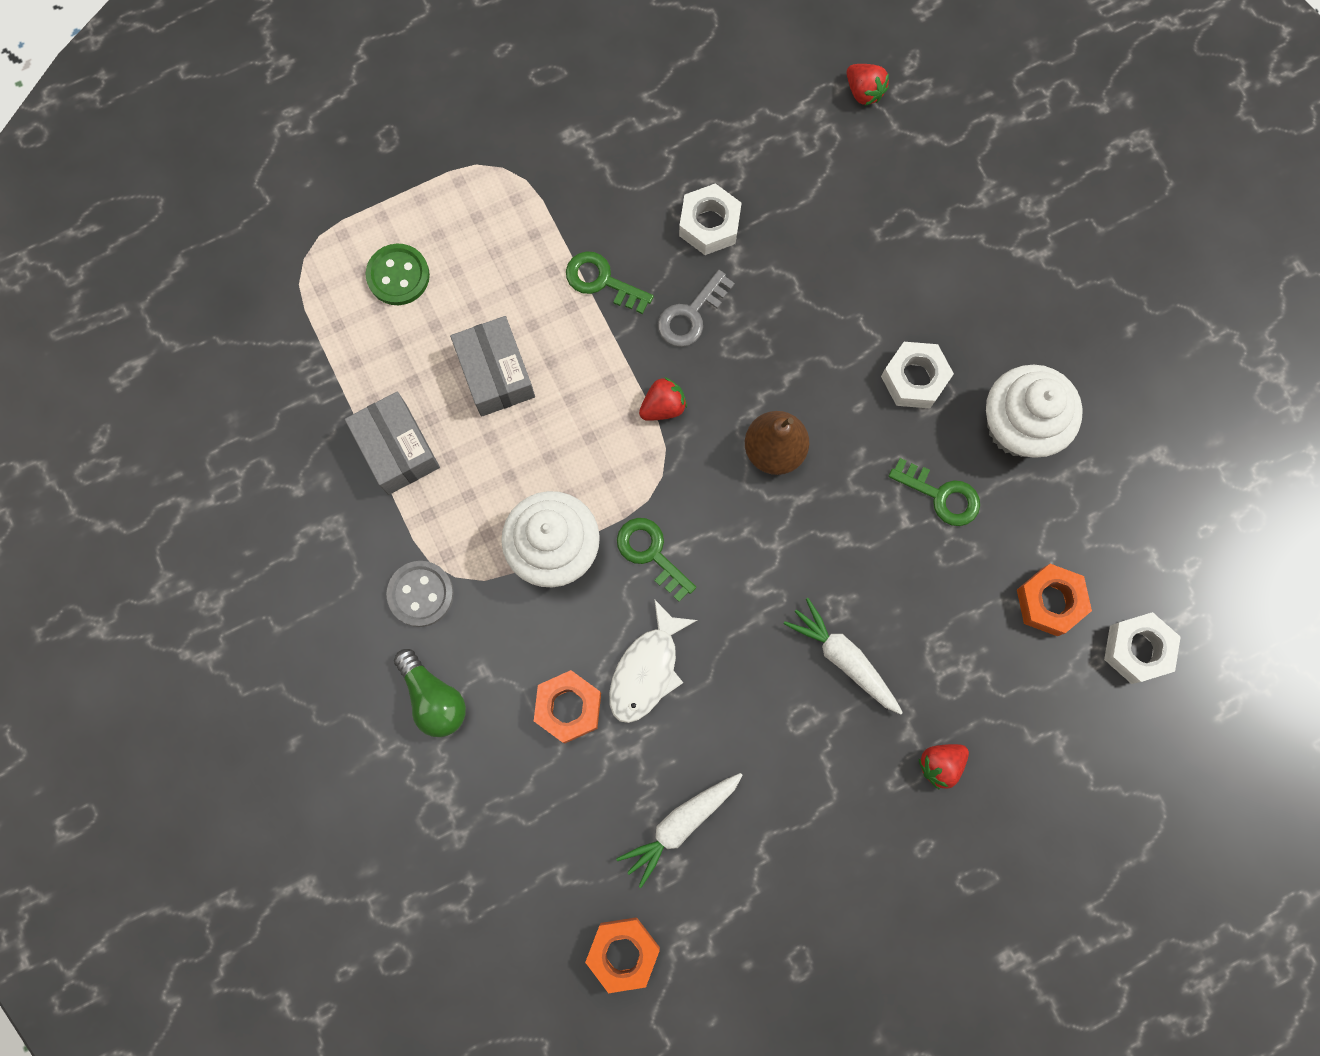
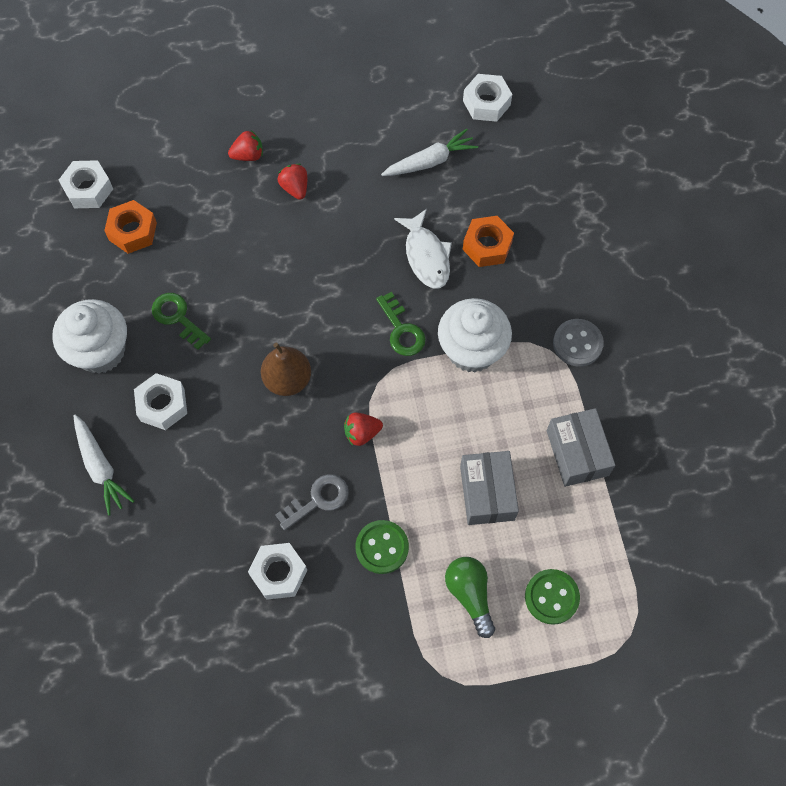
camera: 165 degrees left, 10 degrees down
(434, 698) = (580, 273): green light bulb -> green light bulb (470, 595)
(602, 281) = (382, 547): green key -> green button
(623, 952) = (486, 103): orange nut -> white nut
(647, 670) = (426, 256): white fish -> white fish turned 120 degrees clockwise
(844, 658) = (288, 230): white carrot -> white carrot (100, 467)
(864, 92) = (104, 662): red strawberry -> red strawberry (295, 188)

